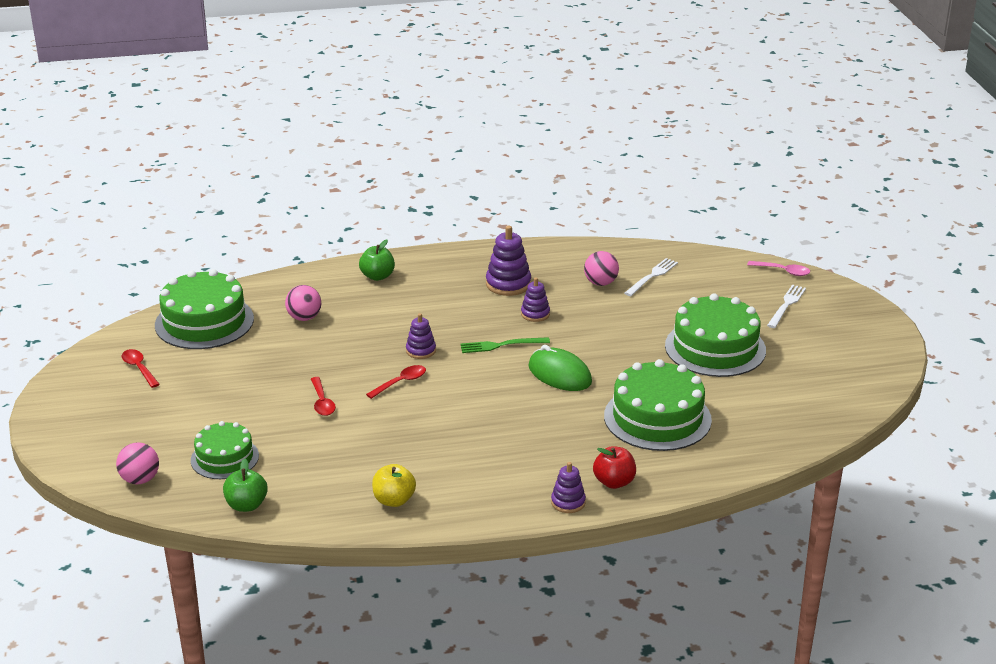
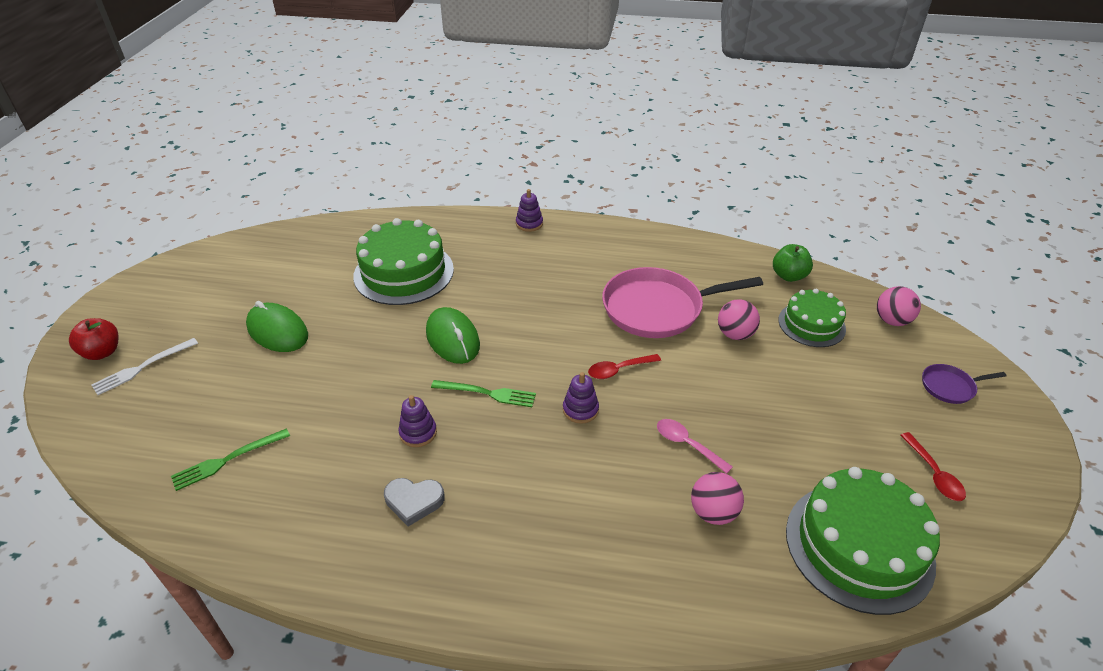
camera: 160 degrees left, 10 degrees up
(102, 430) = (950, 387): none -> purple pan
(322, 402) = (708, 365): red spoon -> none
(377, 276) = (587, 580): green apple -> none
(382, 439) = (657, 308): none -> pink pan
(394, 500) = (663, 253): yellow apple -> none
(508, 284) = (414, 501): purple stacking toy -> grey heart
(600, 283) = (299, 467): pink ball -> pink ball (735, 334)
(614, 482) = (484, 230): red apple -> red apple (102, 352)
(652, 276) = (227, 460): white fork -> green fork
(715, 348) = (277, 331): green cake -> green mouse
(783, 271) = (75, 422): pink spoon -> pink spoon (687, 444)

